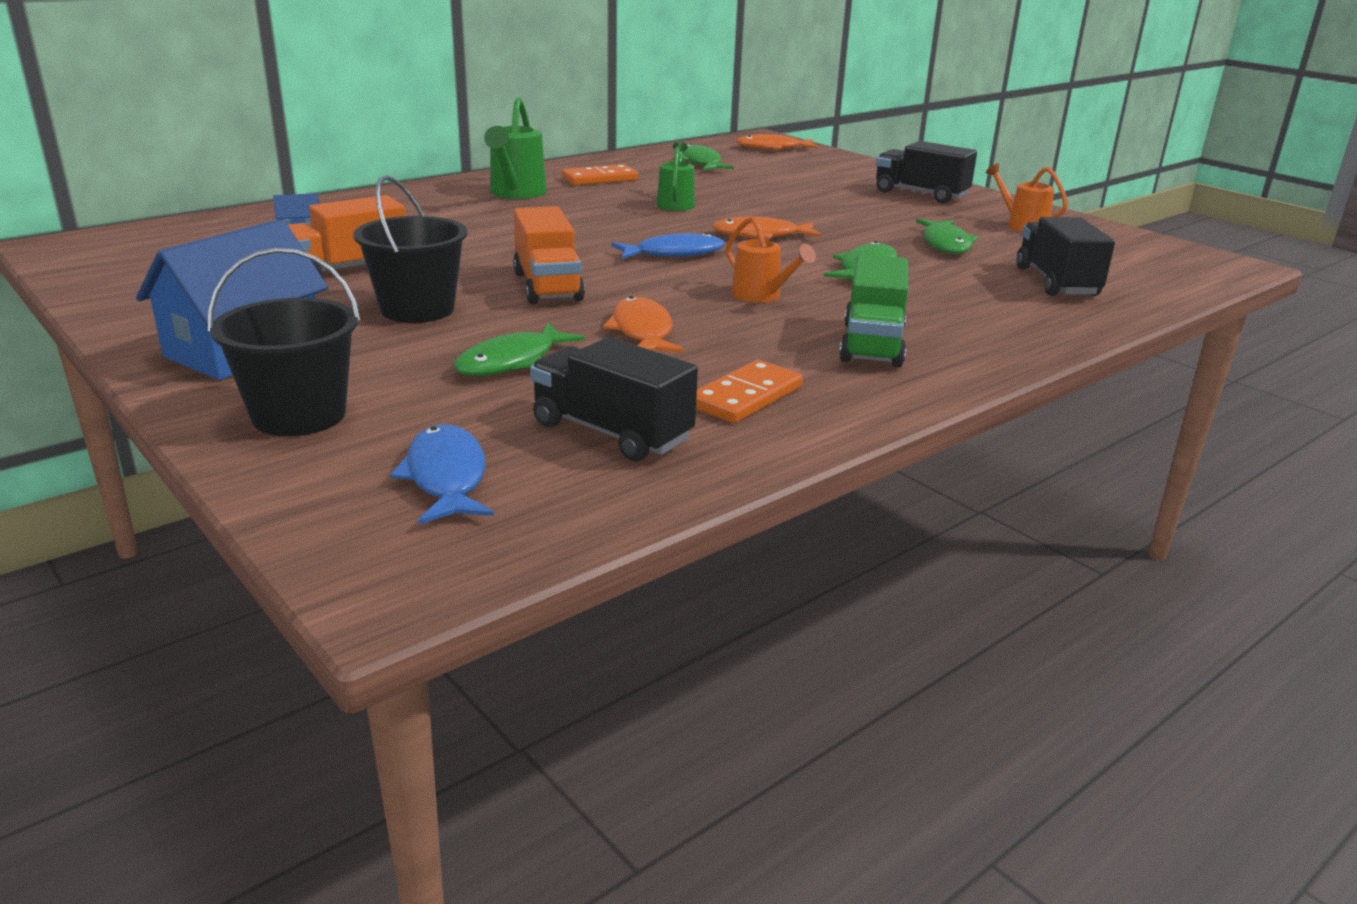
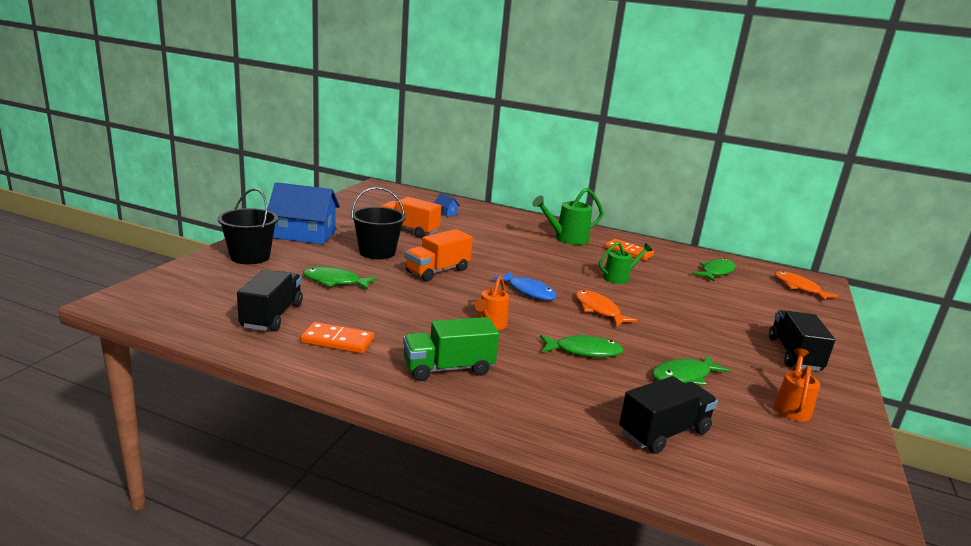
camera: 60 degrees right, 5 degrees down
(446, 477) = (209, 292): blue fish -> none
(642, 331) = (401, 302): orange fish -> none

